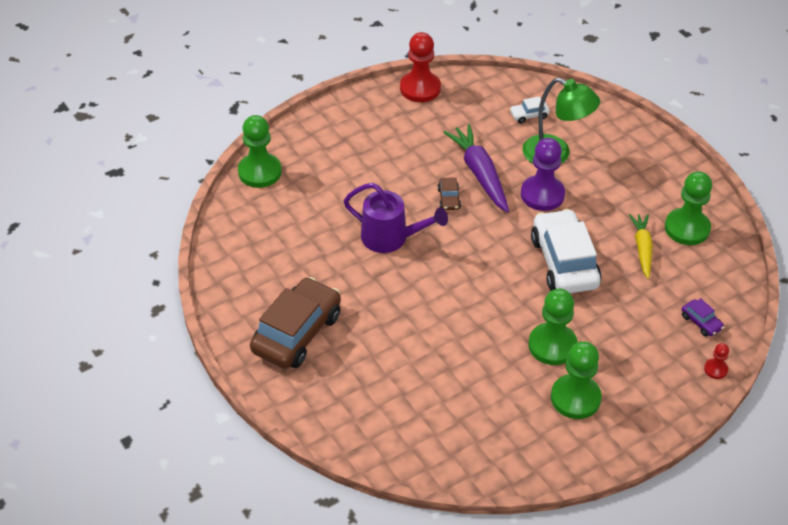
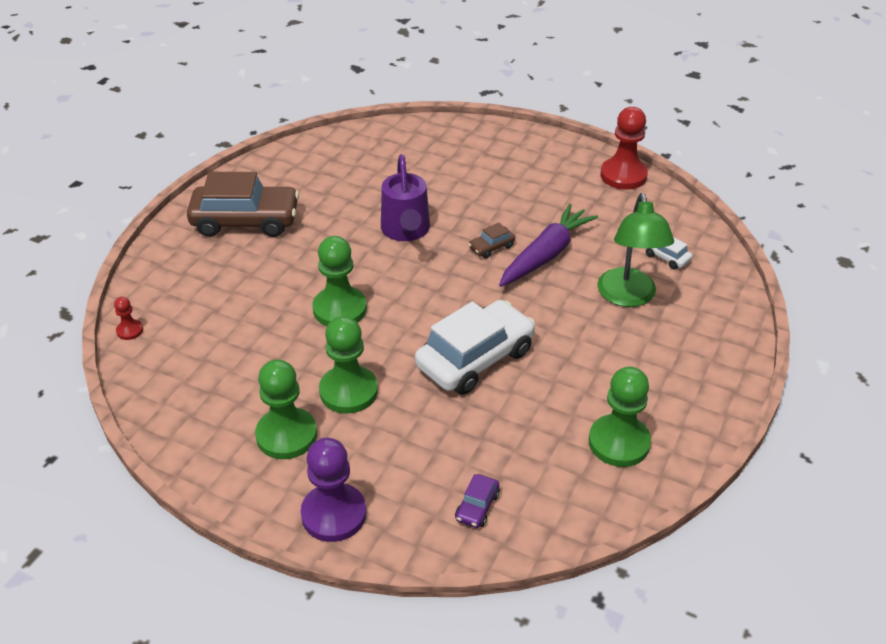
camera: 60 degrees right, 5 degrees down
(260, 172) = (420, 130): green pawn -> green pawn (340, 309)
(542, 195) = (559, 308): purple pawn -> purple pawn (334, 514)
(642, 248) = (550, 414): yellow carrot -> none
(715, 369) = (411, 546): red pawn -> red pawn (130, 330)

